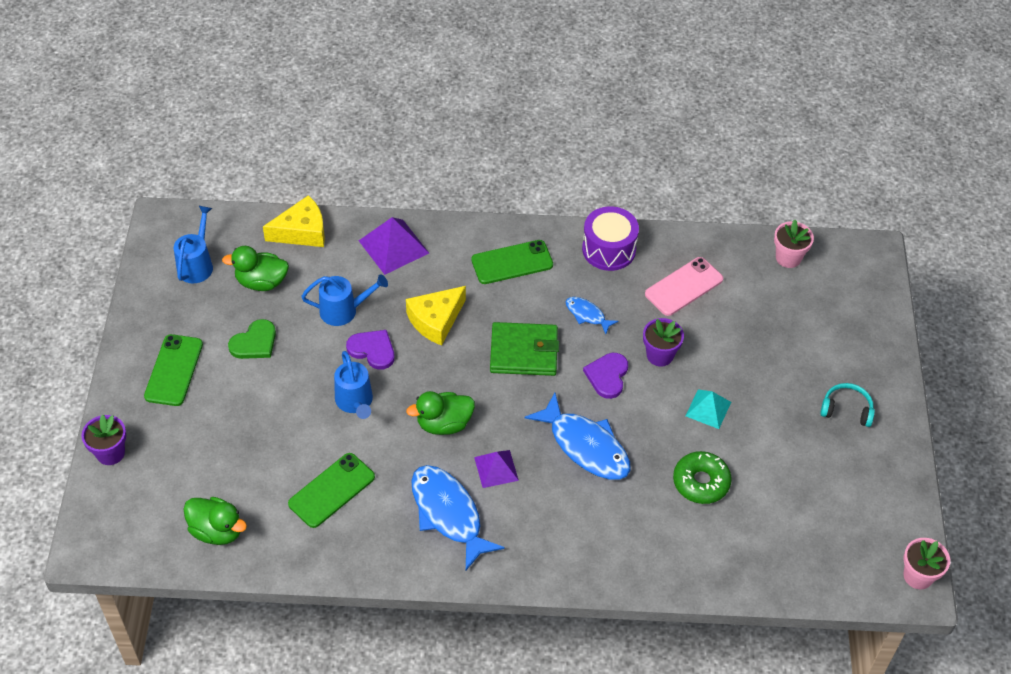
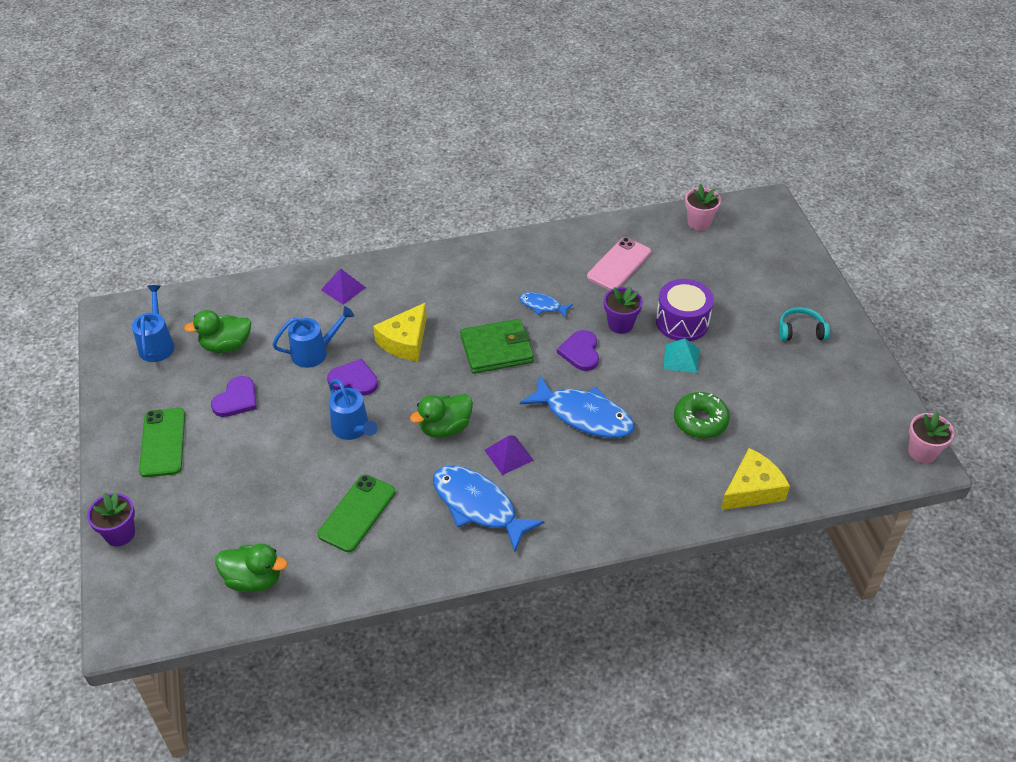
camera: 15 degrees left, 5 degrees down
(254, 342) = (236, 399): green heart -> purple heart
(302, 231) = (251, 294): yellow cheese -> yellow cheese (752, 489)
(393, 247) = (343, 288): purple pyramid -> purple pyramid, size x0.64
(512, 262) = (458, 278): green phone -> none
(609, 249) = (541, 249): purple drum -> purple drum (682, 322)

